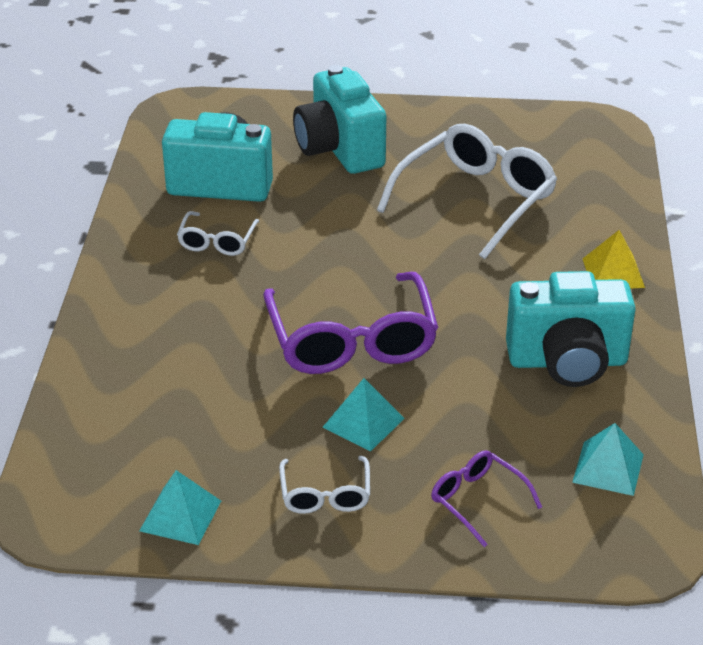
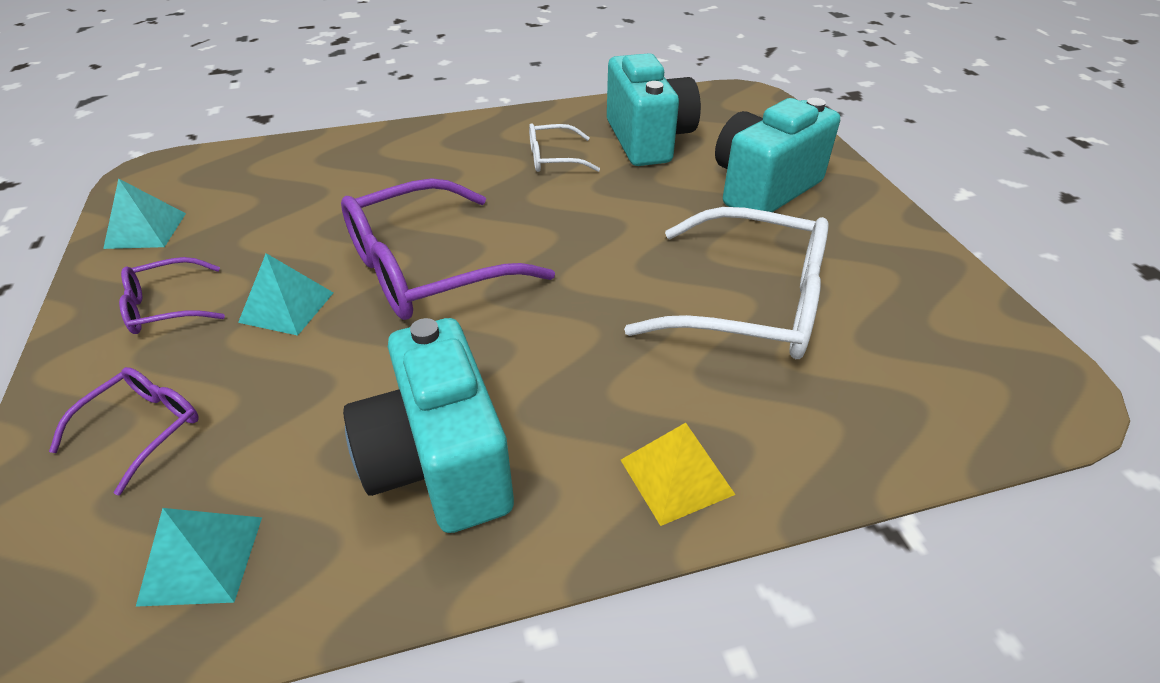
camera: 70 degrees right, 5 degrees up
(325, 495) = (166, 307): white glasses -> purple glasses

